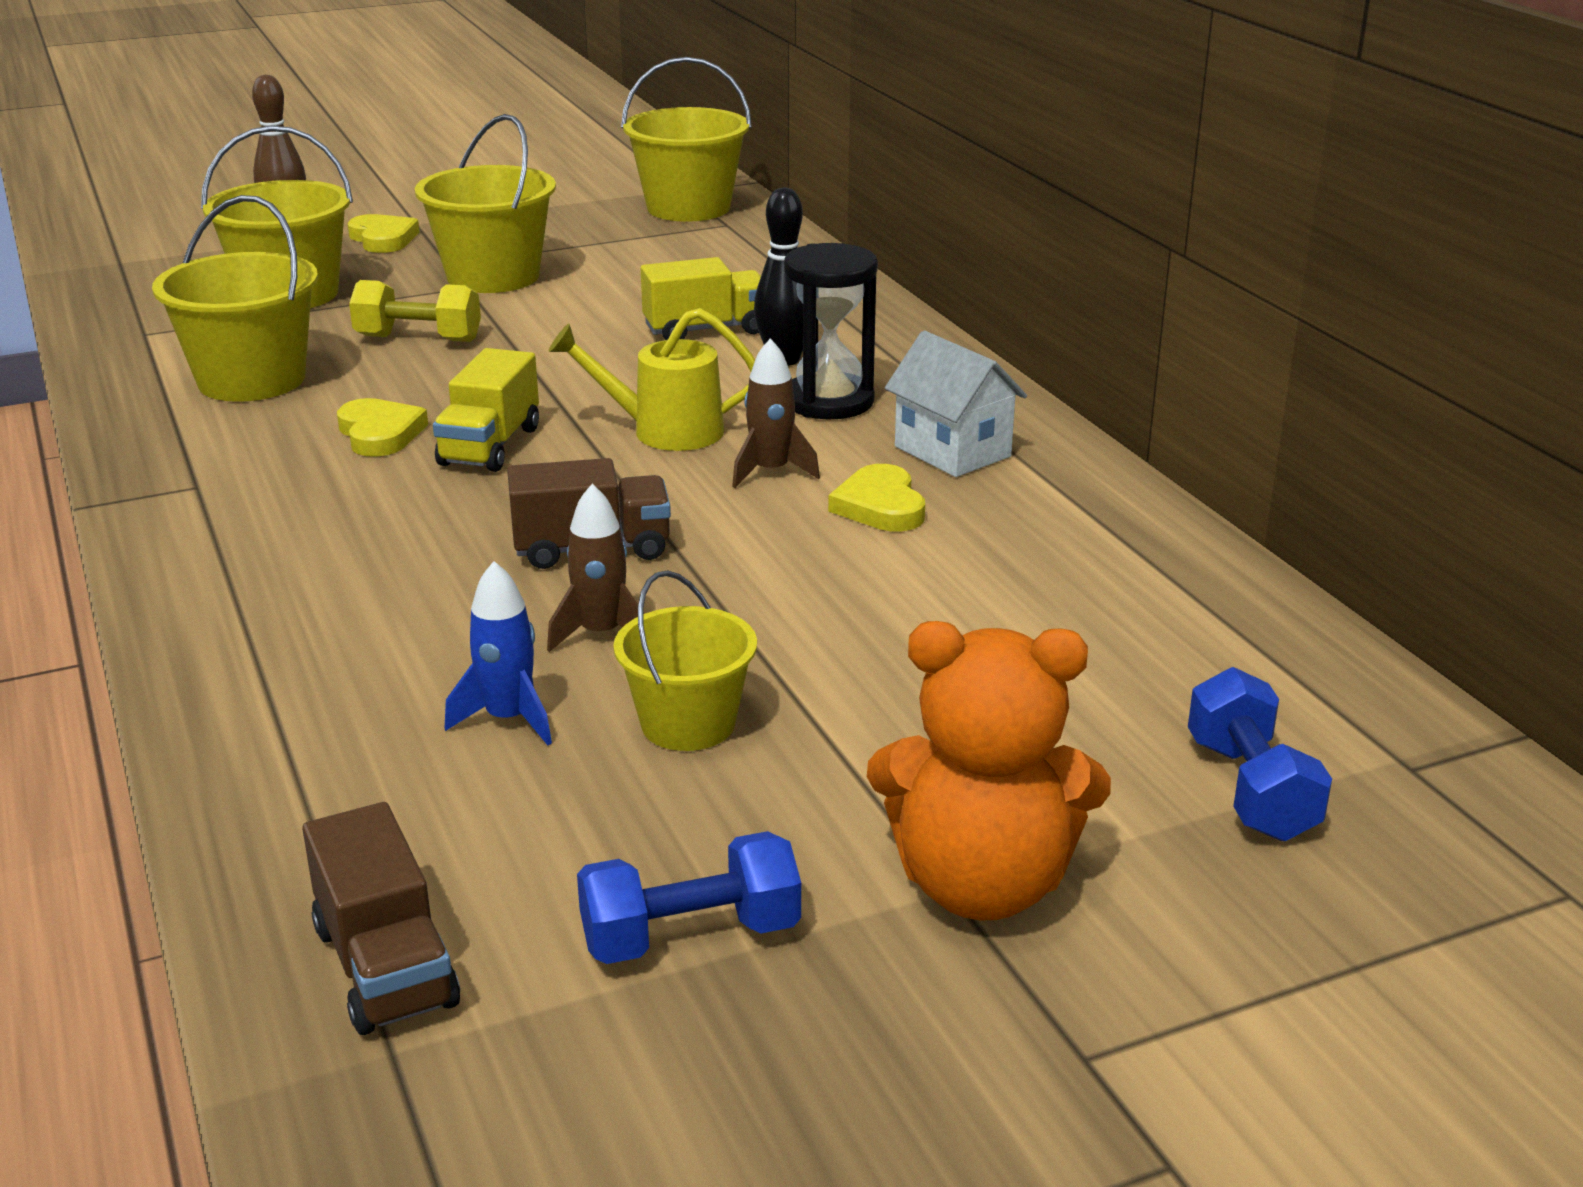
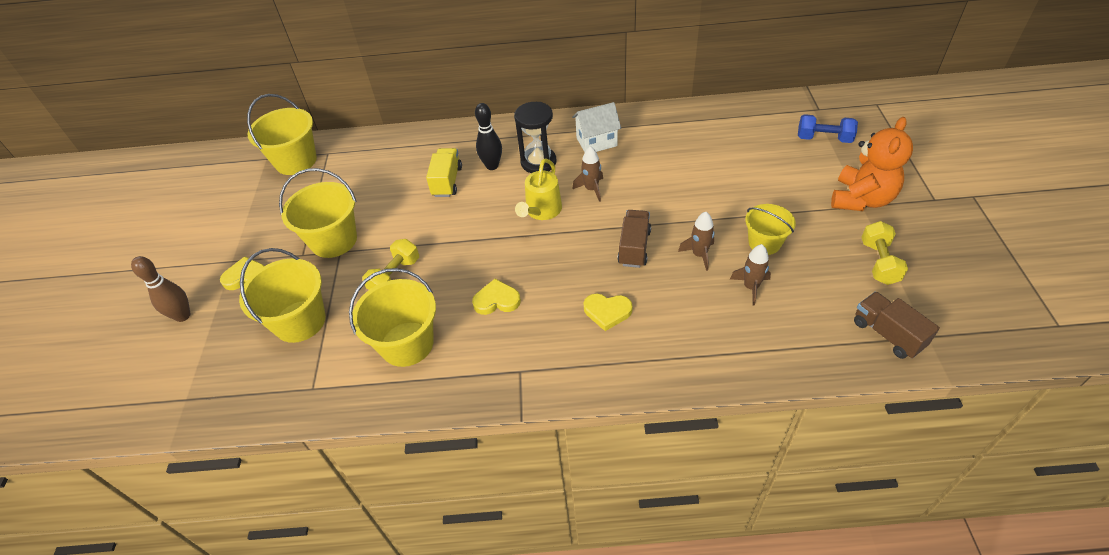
camera: 65 degrees left, 20 degrees up
(385, 966) = (887, 334): brown truck -> brown truck turned 120 degrees counterclockwise
(490, 446) = (528, 265): yellow truck -> none
(508, 719) = (751, 287): blue rocket -> brown rocket
(690, 936) = (879, 262): blue dumbbell -> yellow dumbbell
(880, 506) = (631, 168): yellow heart -> yellow heart (607, 312)

